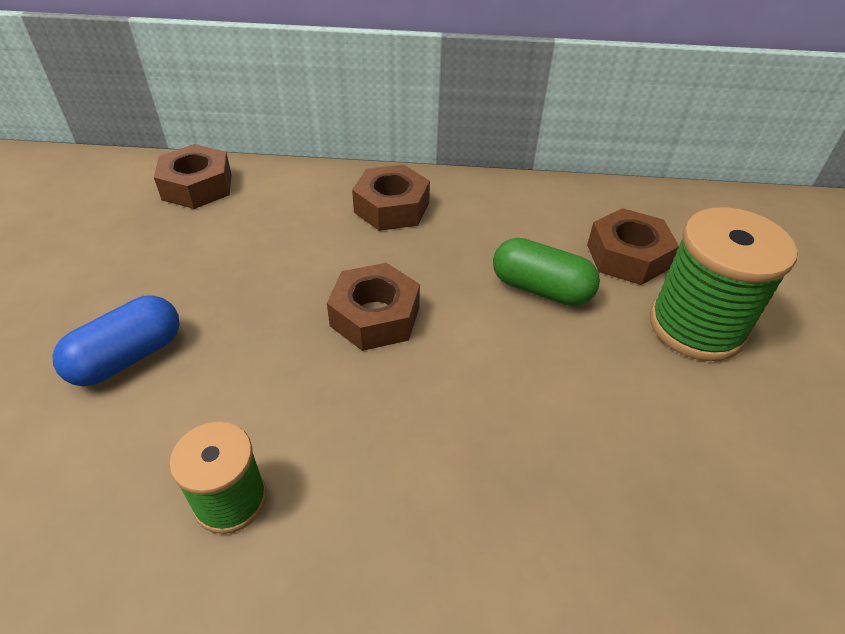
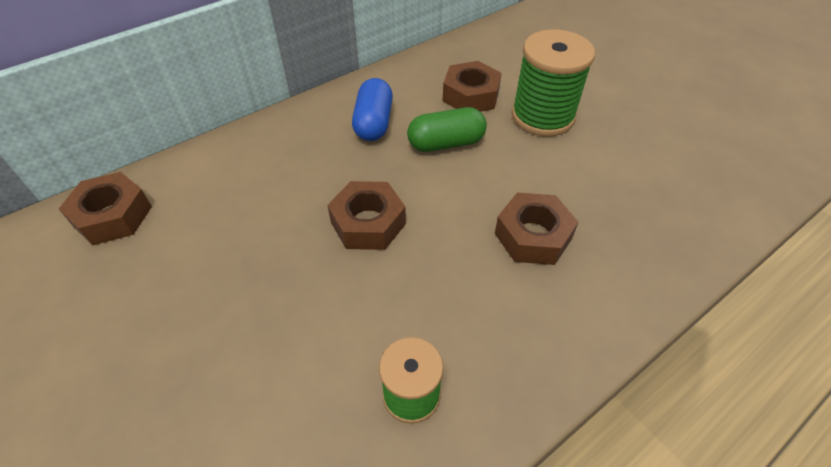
camera: 40 degrees left, 5 degrees up
(128, 357) = (223, 371): blue capsule -> blue capsule (373, 123)
(392, 207) = (294, 145): brown nut -> brown nut (533, 236)

